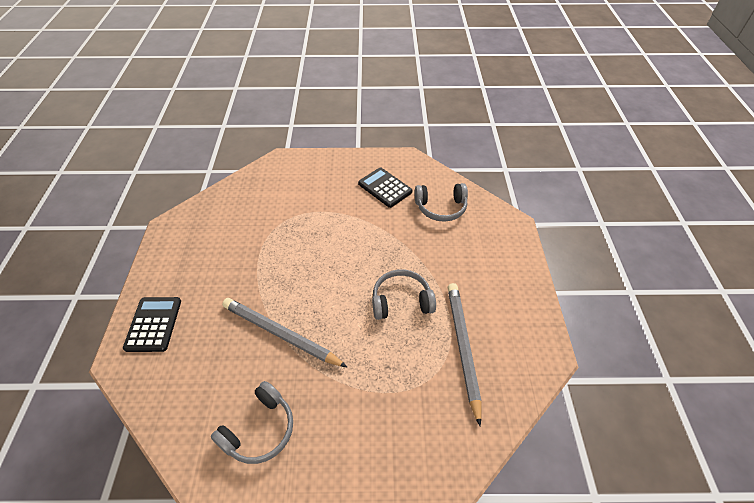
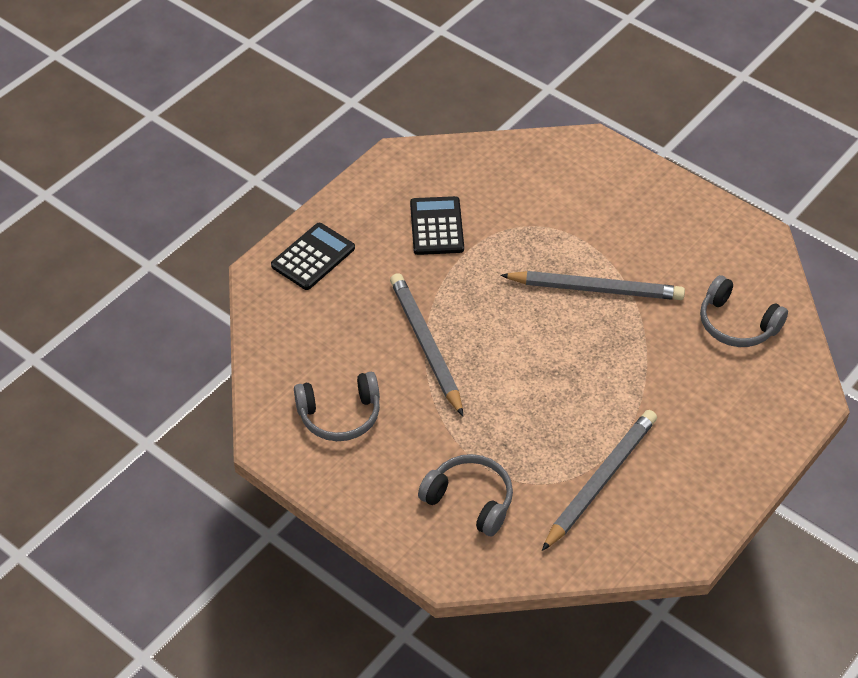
camera: 40 degrees right, 0 degrees up
(353, 233) = (596, 289): none -> grey pencil
(385, 188) = (689, 257): black calculator -> black calculator (436, 226)
(401, 301) = (580, 394): grey headphones -> grey headphones (470, 500)

